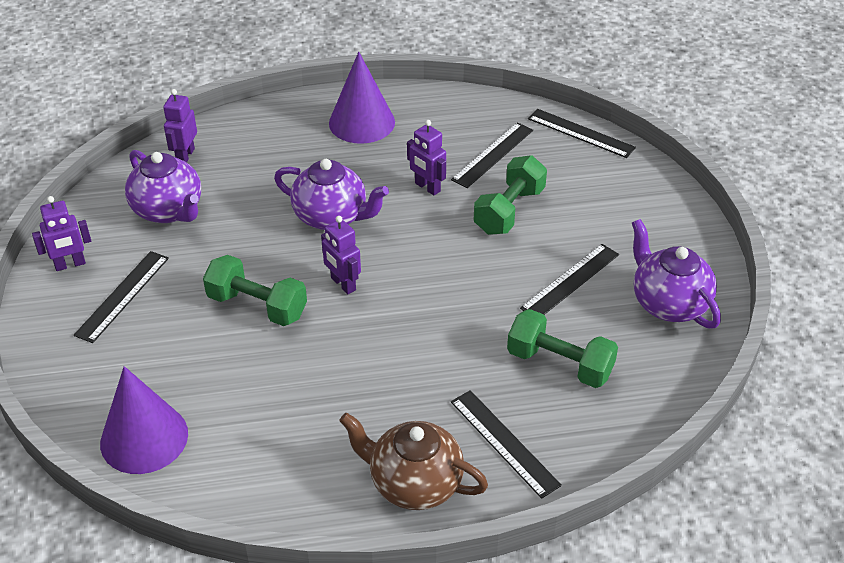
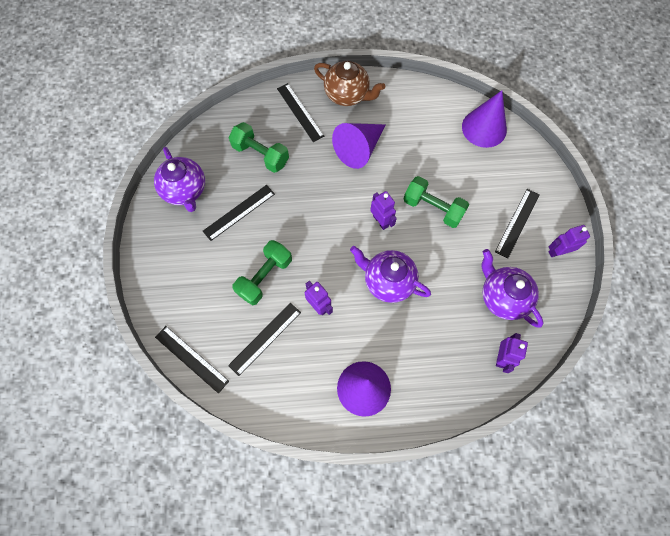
camera: 175 degrees left, 25 degrees up
(383, 385) = (359, 149): none -> purple cone

